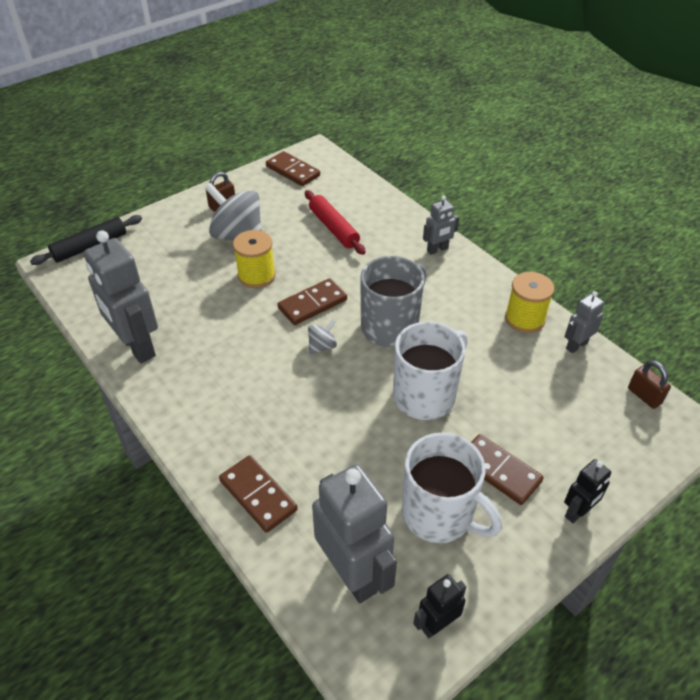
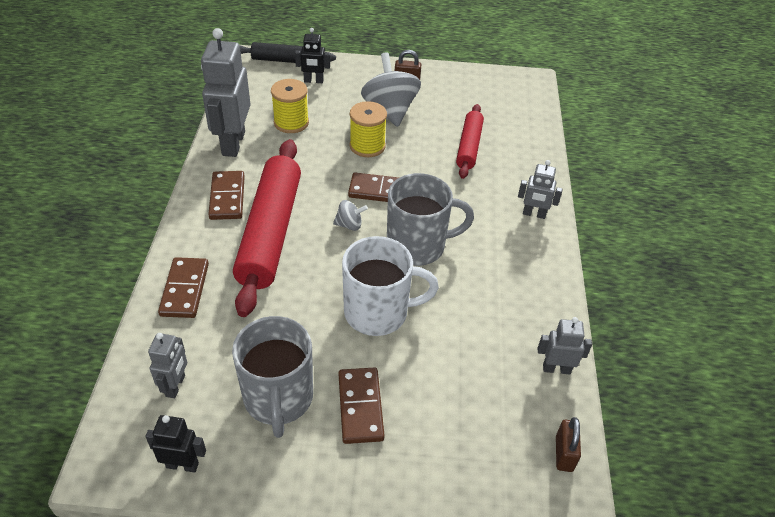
camera: 40 degrees right, 0 degrees up
(267, 397) = (270, 232): none -> red rolling pin
(293, 171) = (492, 86): brown domino -> brown domino (227, 197)
(353, 573) = (176, 386): grey robot -> grey robot, size x0.51
(439, 514) = (278, 399): white mug -> grey mug
(524, 319) = (537, 316): yellow spool -> yellow spool (291, 122)
(577, 512) = (380, 486): black robot -> black robot (313, 81)

